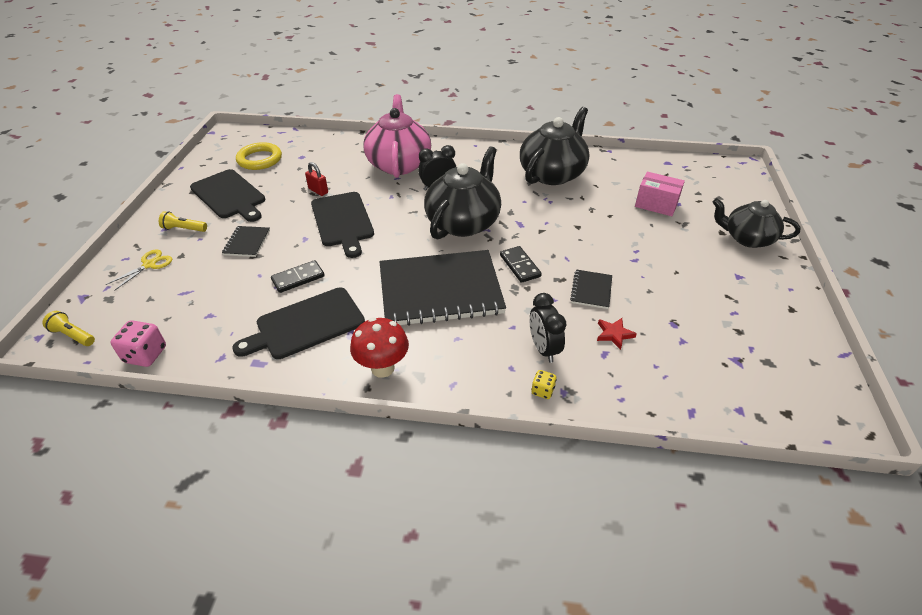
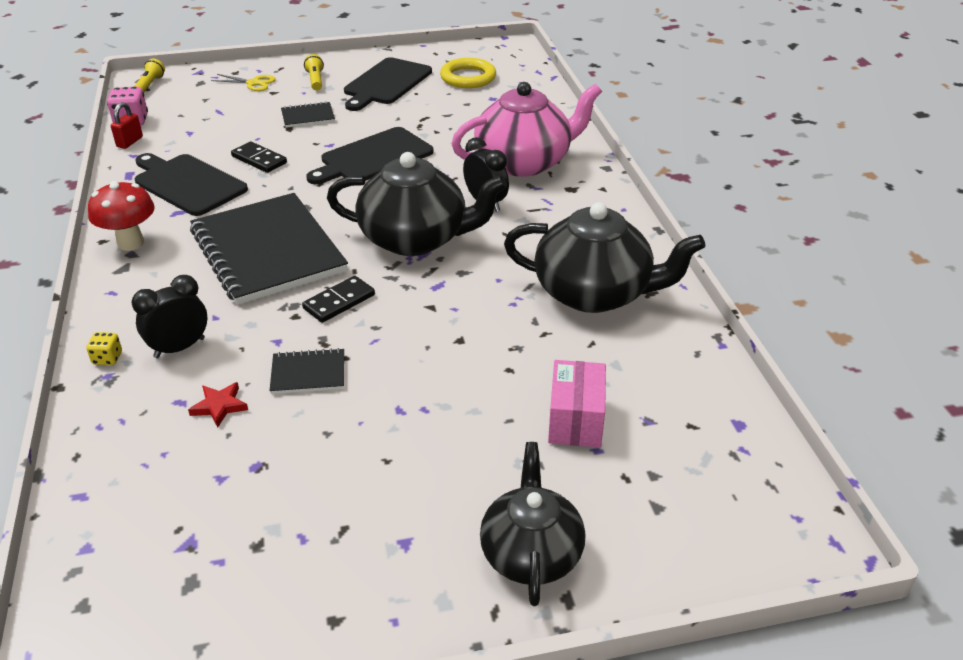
camera: 70 degrees right, 5 degrees down
(318, 191) = (426, 127): red padlock -> red padlock (130, 142)

